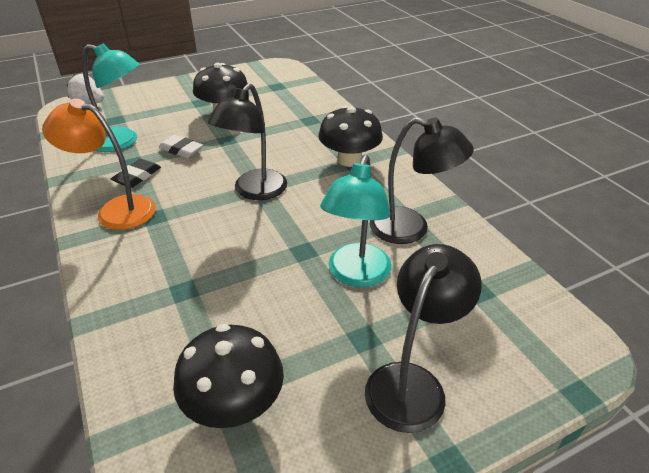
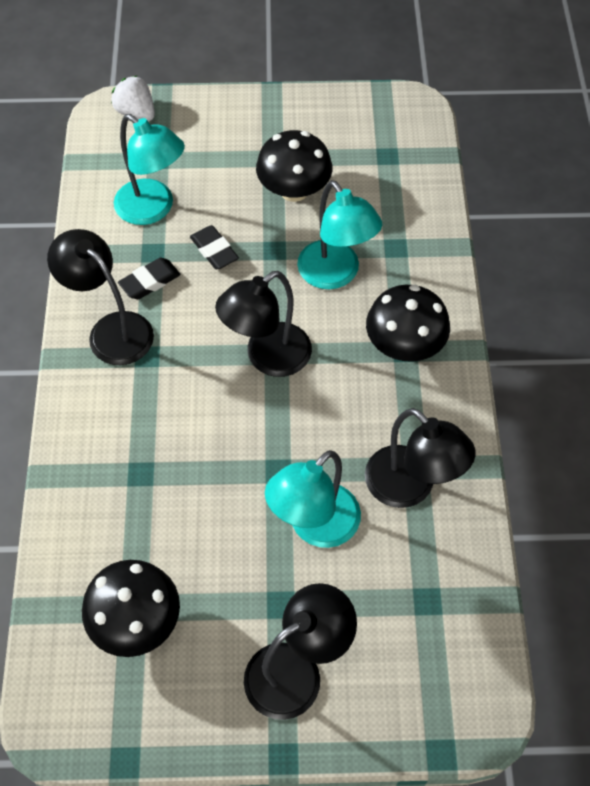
camera: 25 degrees right, 20 degrees up
(116, 210) = (111, 330): orange lamp -> black lamp
(181, 150) = (214, 250): white eraser -> black eraser
(278, 140) = (335, 275): none -> turquoise lamp

